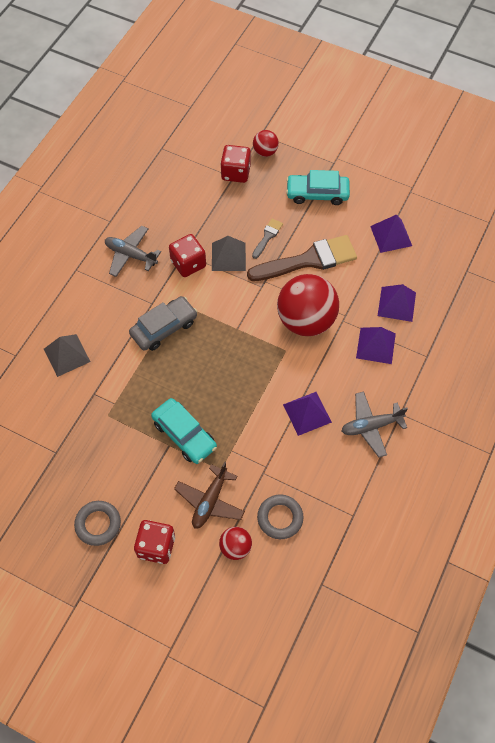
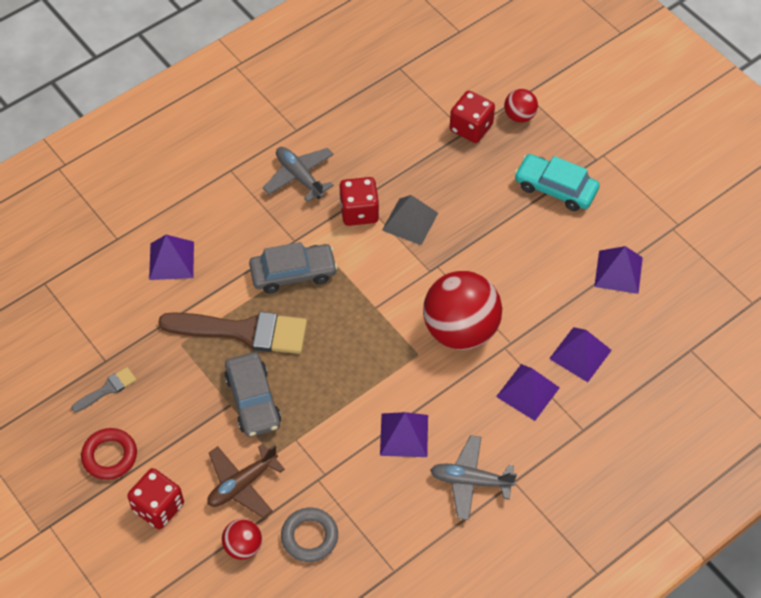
camera: 25 degrees right, 5 degrees down
(67, 355) = (171, 260): grey pyramid -> purple pyramid
(98, 524) = (110, 456): grey ring -> red ring
(184, 434) = (253, 400): turquoise car -> grey car
(267, 237) = (468, 216): grey brush -> grey brush (107, 389)
(308, 260) = (502, 262): brown brush -> brown brush (243, 331)

